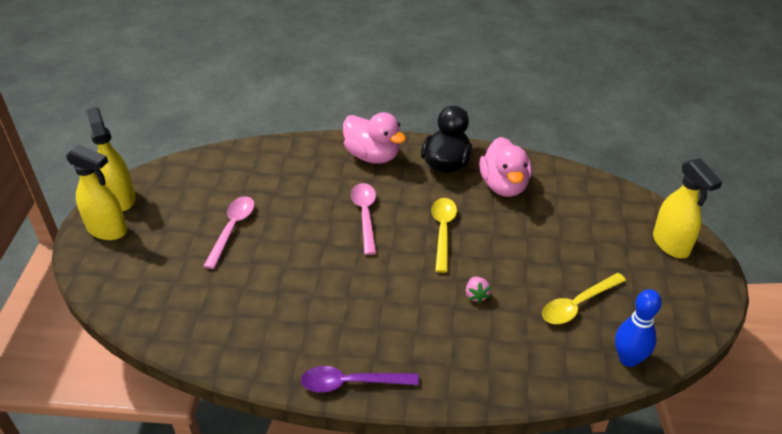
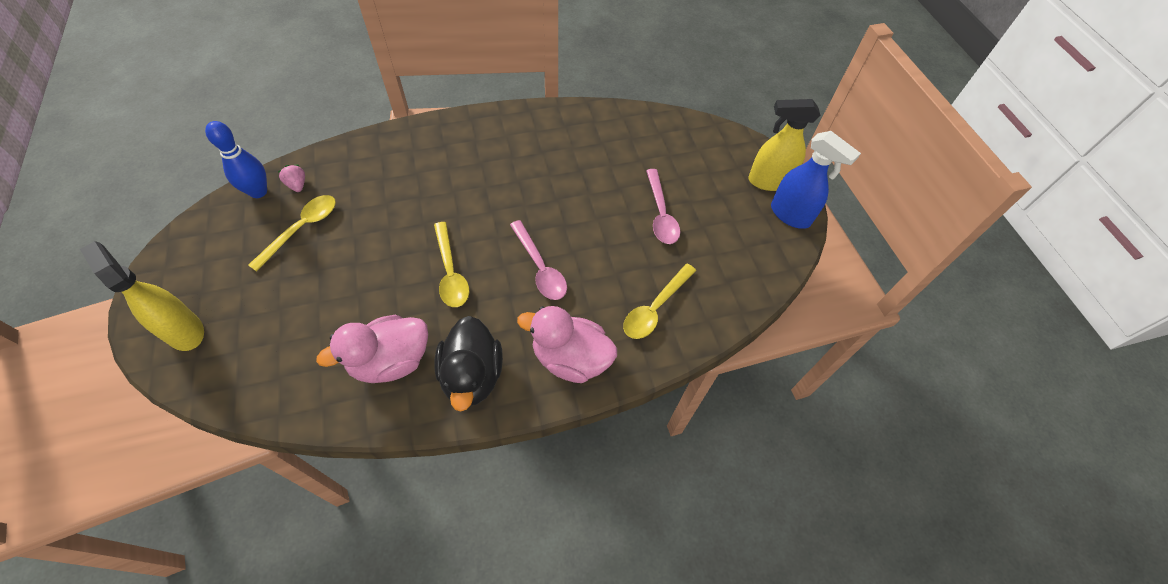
camera: 155 degrees right, 15 degrees up
(121, 198) = (790, 215): yellow spray bottle -> blue spray bottle
(291, 167) = (655, 308): none -> yellow spoon
(351, 383) = (486, 120): purple spoon -> none
(476, 295) = (401, 212): pink strawberry -> pink strawberry (297, 185)
(504, 185) = (391, 361): pink duck -> pink duck turned 90 degrees counterclockwise

